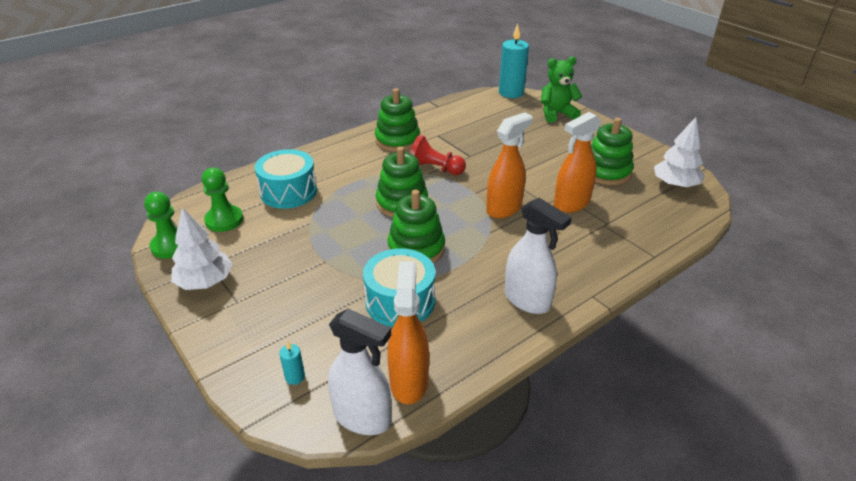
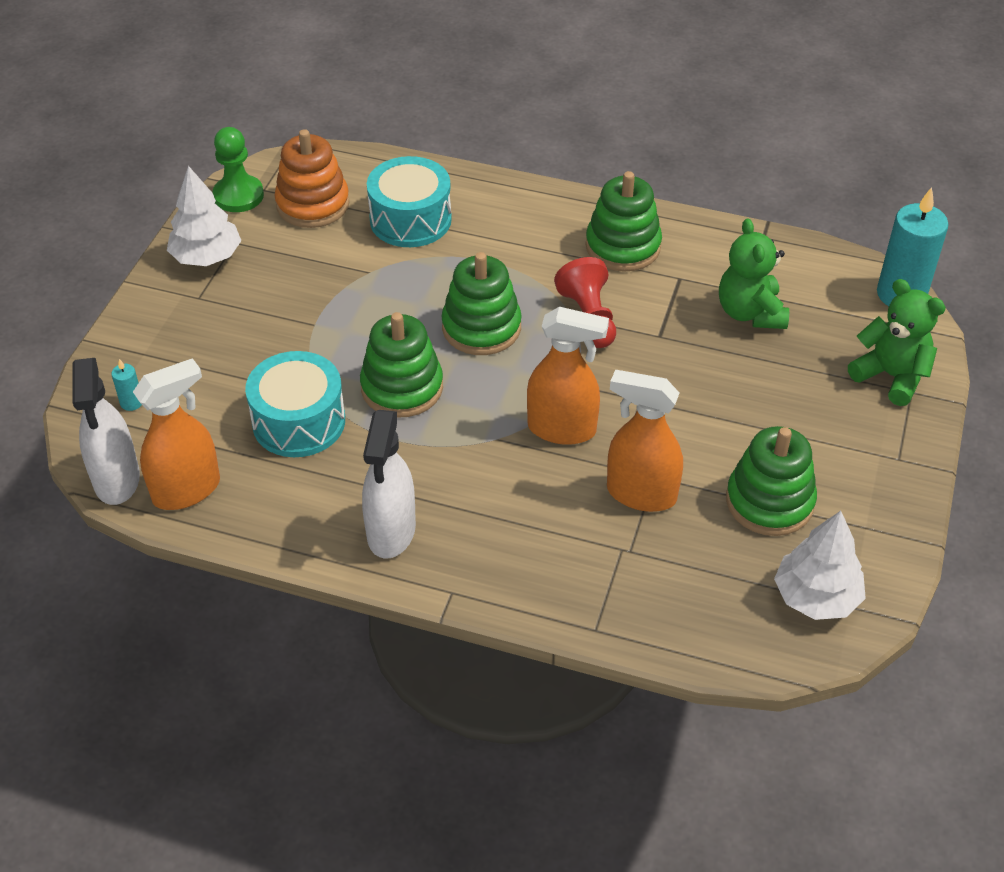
camera: 55 degrees right, 10 degrees up
(224, 220) = (313, 204): green pawn -> orange stacking toy
(482, 128) = (750, 313): none -> green teddy bear

